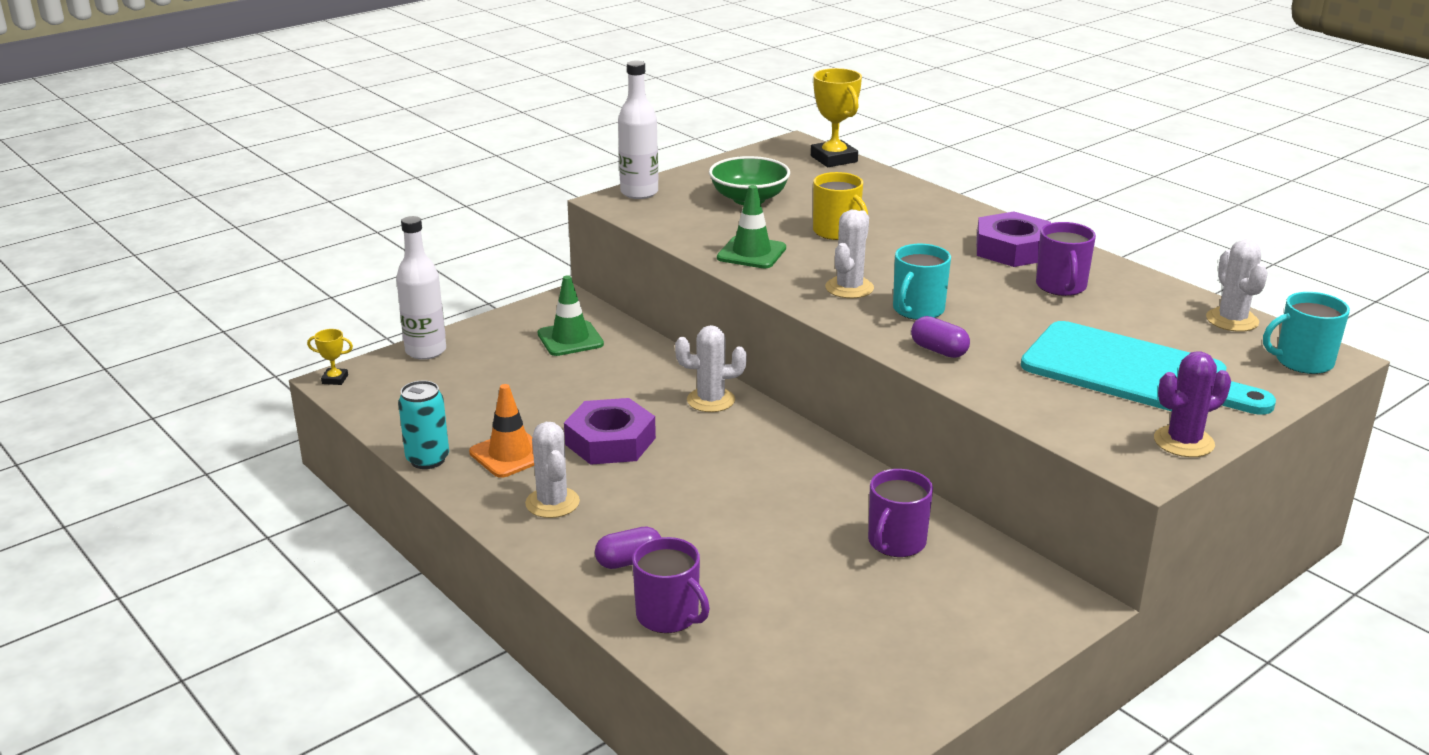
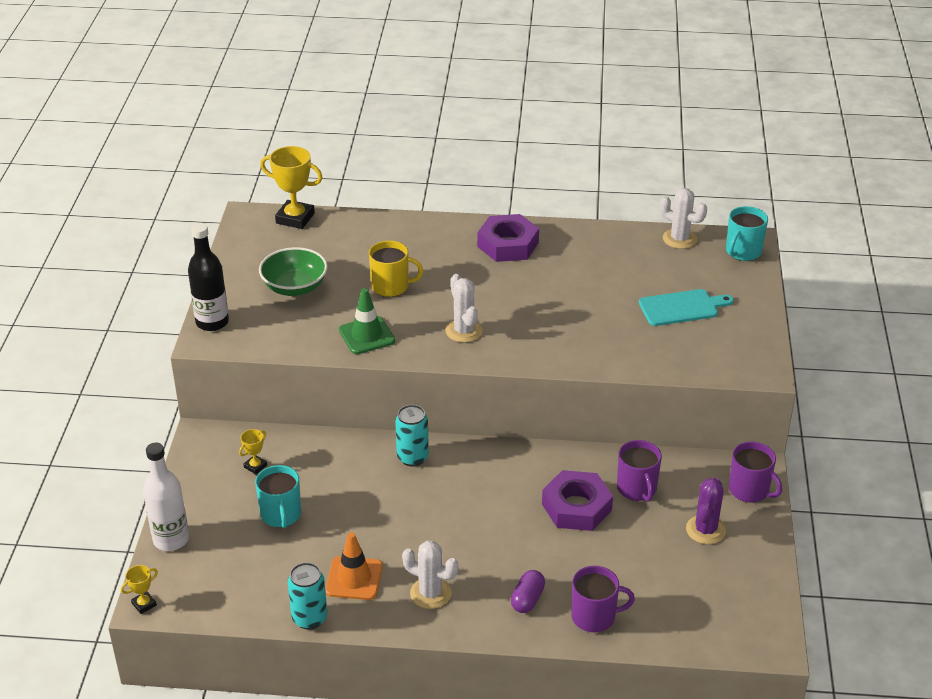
camera: 45 degrees left, 10 degrees up
(570, 339) = (255, 466): green traffic cone -> yellow trophy
(610, 441) = (398, 527): purple nut -> purple nut (576, 507)
(639, 193) = (212, 322): white bottle -> black bottle
(711, 400) = (412, 457): white cactus -> turquoise can
(917, 310) = (523, 326): turquoise mug -> turquoise mug (281, 515)
(939, 350) = (575, 351): purple capsule -> none
(1061, 286) = (571, 261): purple mug -> purple mug (749, 490)
(1132, 372) = (681, 308): turquoise cutting board -> turquoise cutting board, size x0.58
(1184, 442) = (759, 343): purple cactus -> purple cactus (705, 530)

